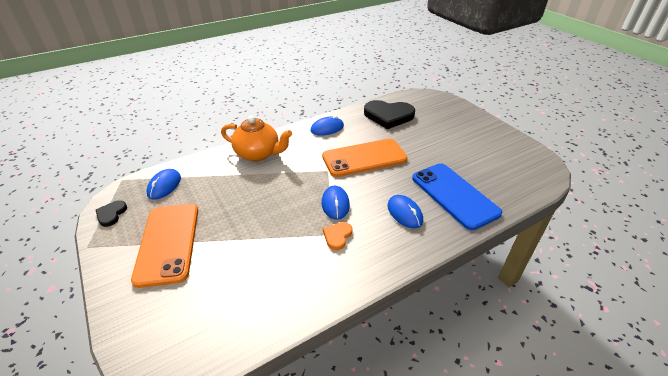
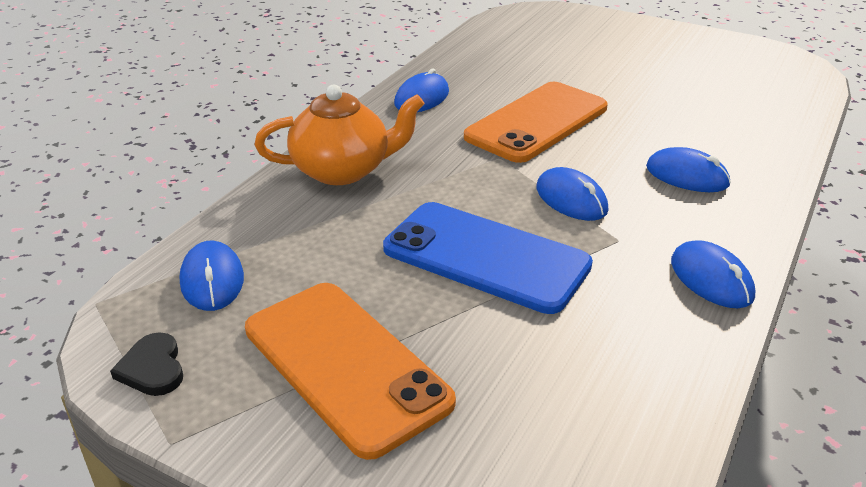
camera: 30 degrees left, 5 degrees down
(337, 236) = (629, 241): orange heart -> none
(352, 273) = (711, 279): none -> blue mouse
(388, 116) = (502, 54): black heart -> none
(454, 195) = (724, 131): blue phone -> blue phone (486, 257)

